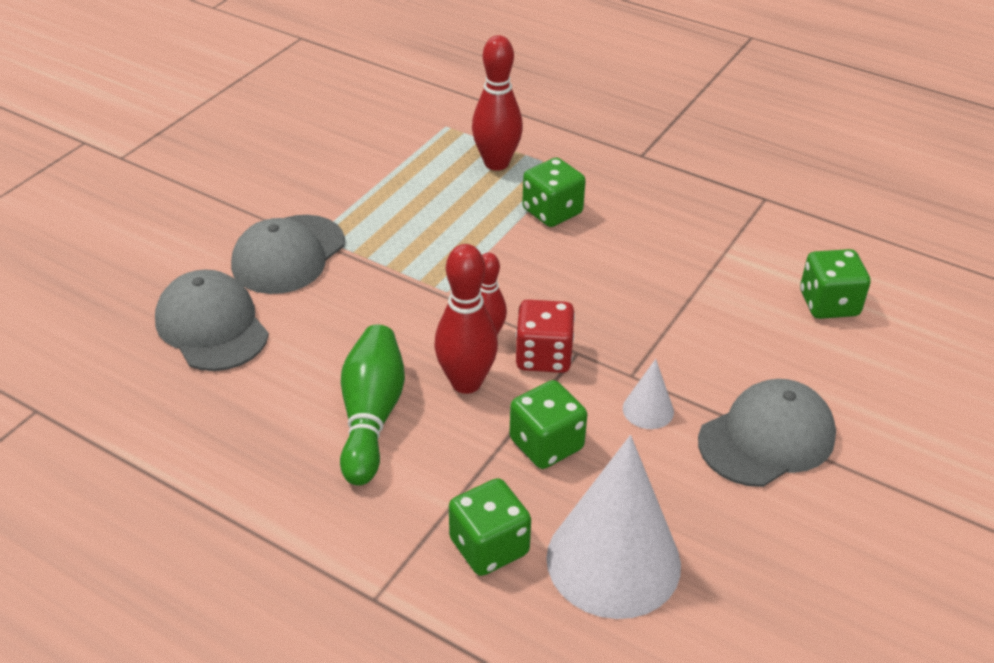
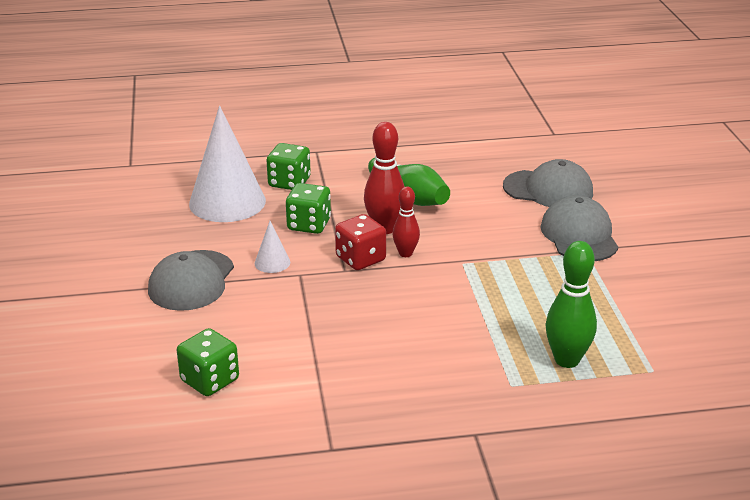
camera: 140 degrees right, 10 degrees down
(496, 163) = (567, 360): red bowling pin -> green bowling pin
(552, 212) = (474, 344): green dice -> none

